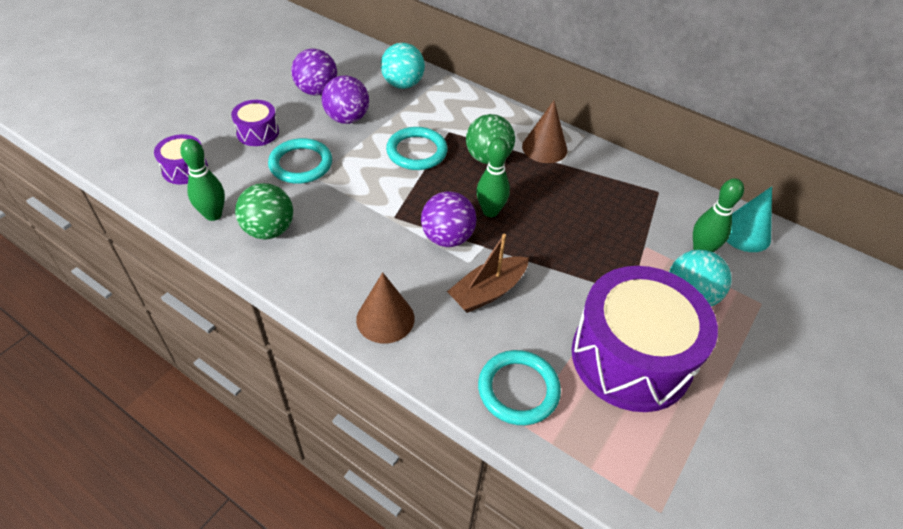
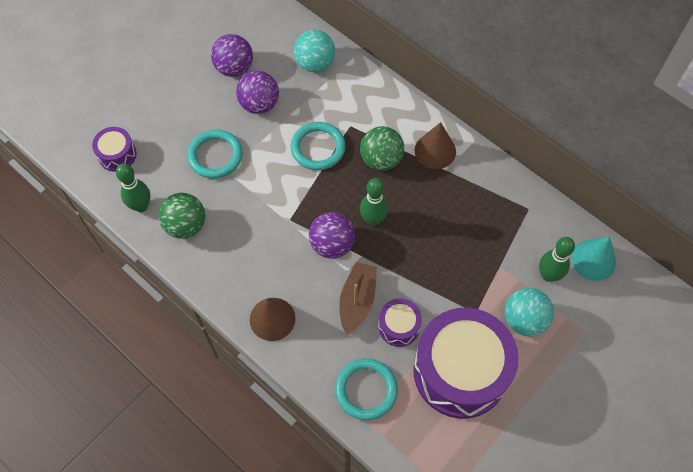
camera: 10 degrees right, 15 degrees up
(258, 132) = (179, 116): purple drum -> purple drum (399, 326)
(488, 291) = (357, 301): brown boat -> brown boat turned 135 degrees clockwise

